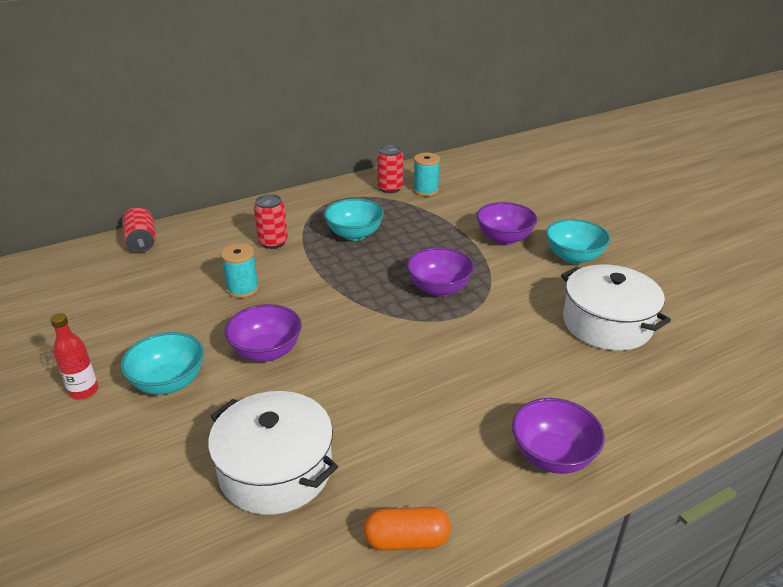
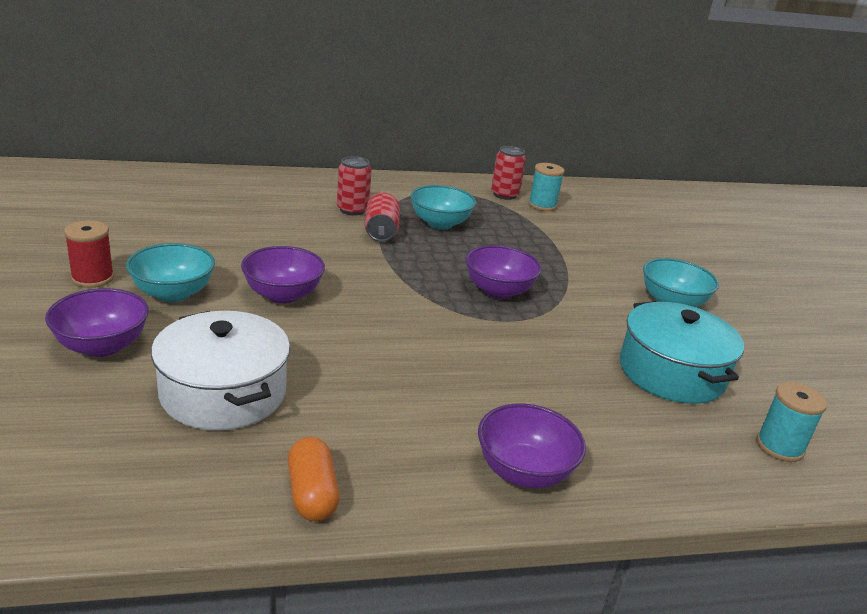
camera: 15 degrees right, 5 degrees down
(84, 391) = (92, 278): red bottle -> red spool
(142, 242) = (227, 179): red can -> red can (381, 232)
(242, 289) = (296, 239): turquoise spool -> turquoise spool (779, 447)
(406, 540) = (312, 494): orange capsule -> orange capsule turned 60 degrees clockwise
(504, 238) = (601, 267): purple bowl -> purple bowl (102, 346)
(607, 323) = (671, 372): white pot -> turquoise pot

